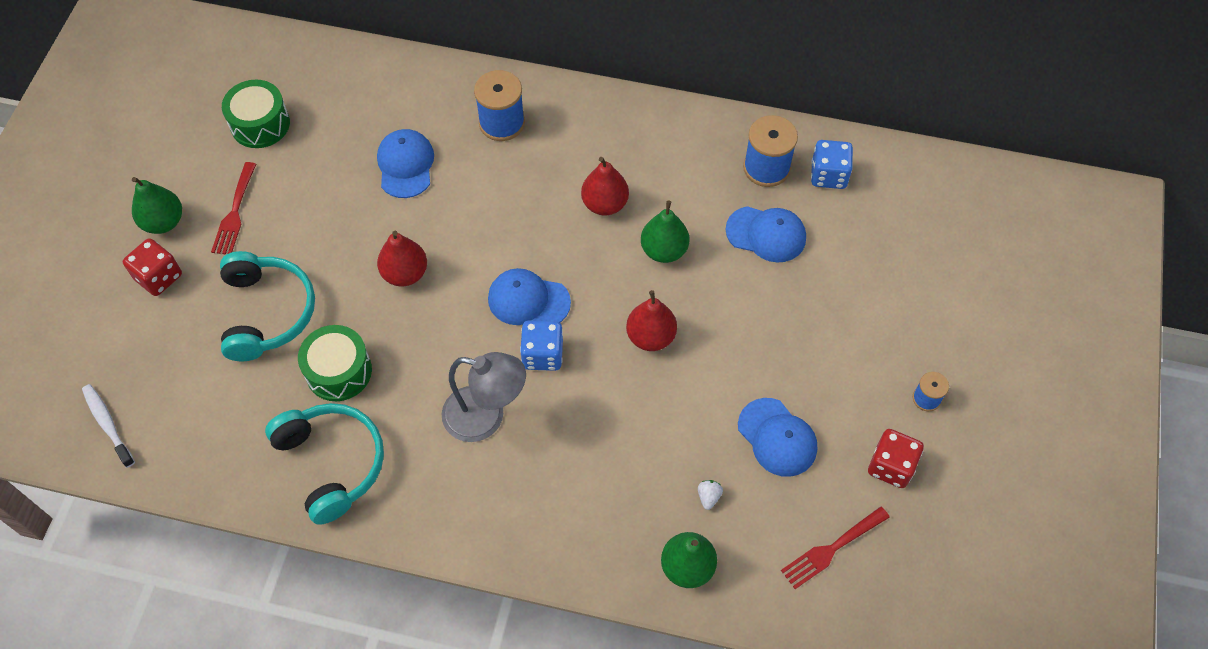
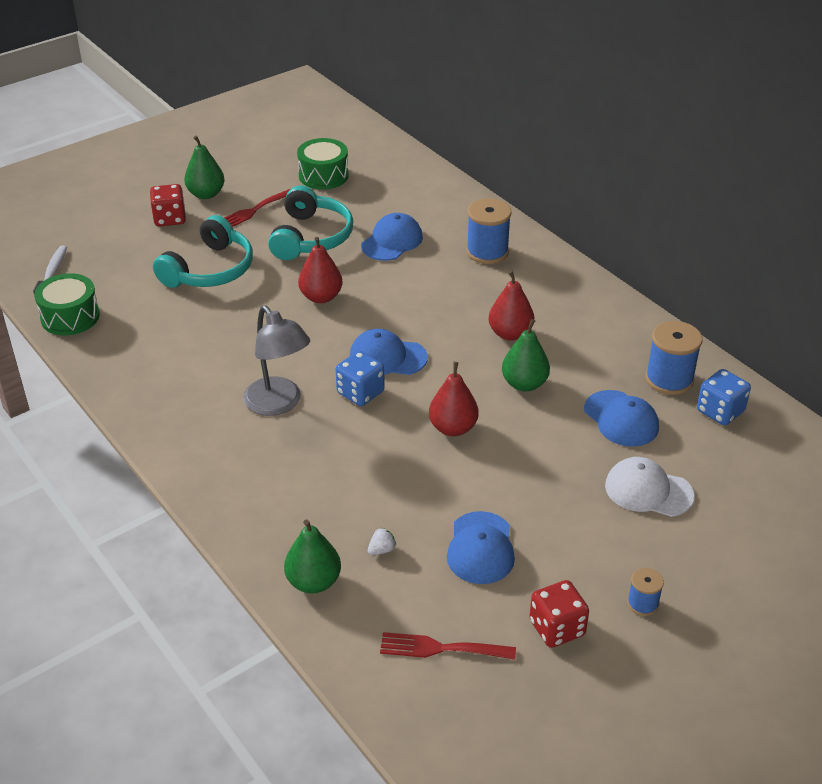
camera: 40 degrees right, 20 degrees down
(332, 463) = (151, 369): turquoise headphones -> turquoise headphones (311, 237)
(339, 371) = (215, 324): green drum -> green drum (70, 317)
(528, 300) = (387, 357): blue cap -> blue cap turned 45 degrees counterclockwise
(844, 291) = (648, 490): none -> white cap

